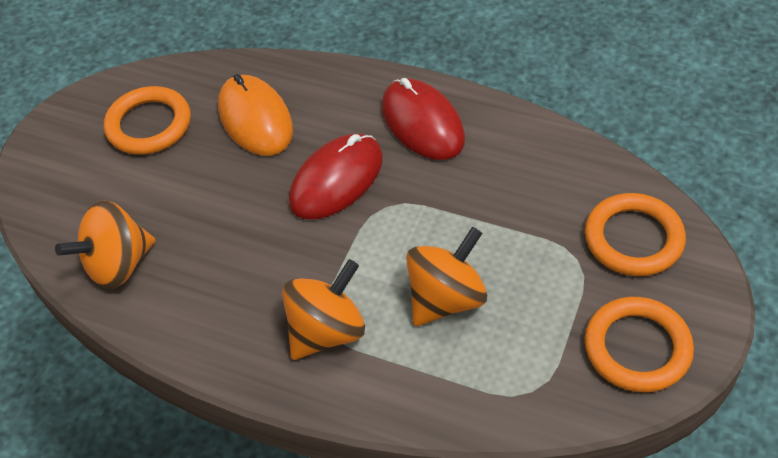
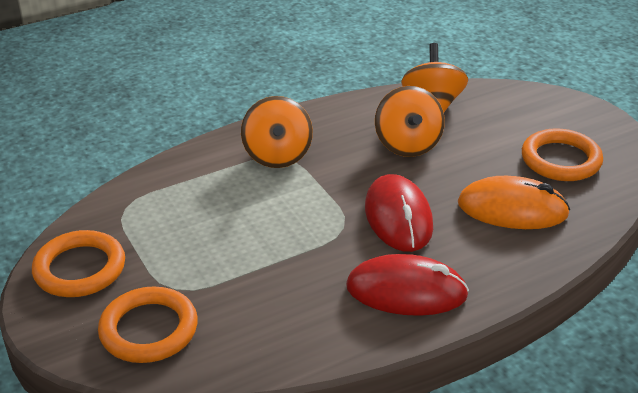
camera: 125 degrees right, 15 degrees down
(446, 298) = (233, 211): orange spinning top -> orange spinning top (407, 145)

